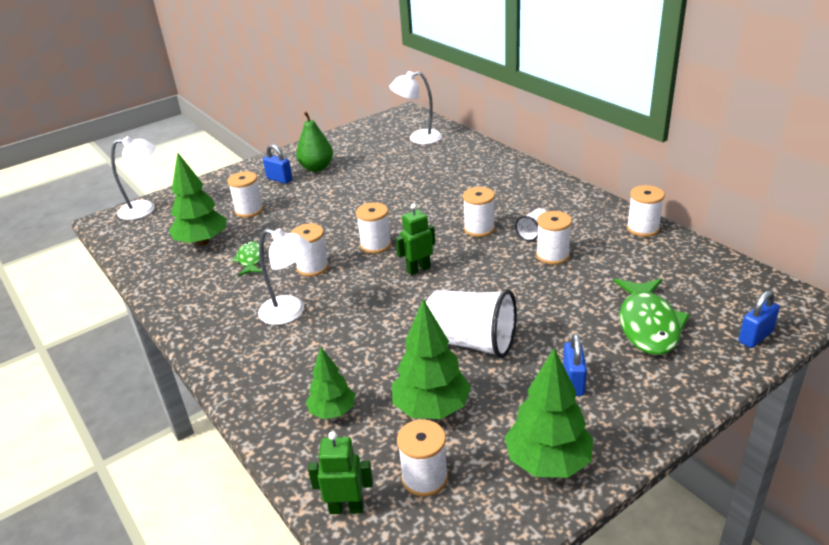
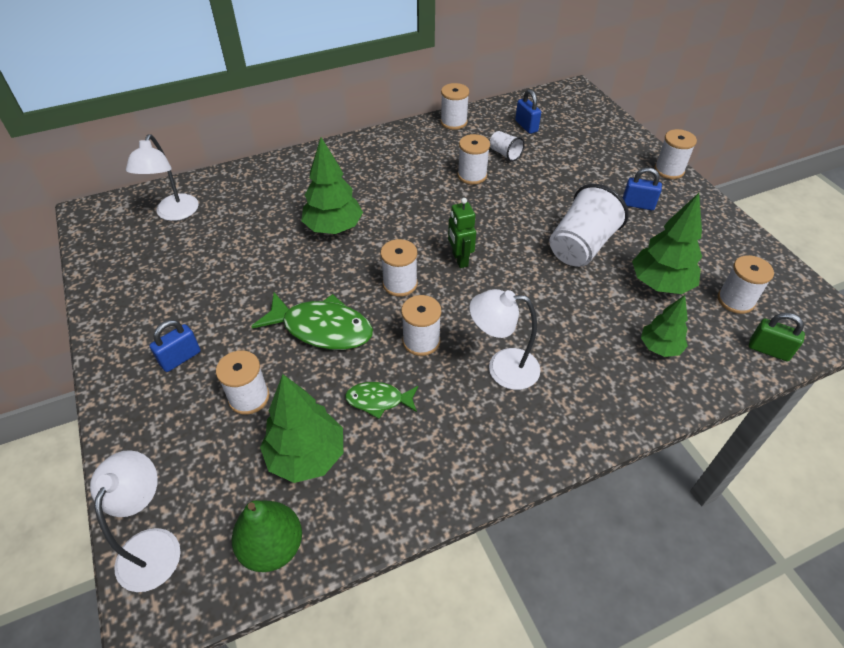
camera: 80 degrees left, 15 degrees up
(290, 313) = (502, 368): white lamp -> white lamp turned 120 degrees counterclockwise
(316, 168) = (178, 315): green pear -> green pear (272, 547)
(346, 508) = (768, 350): green robot -> green padlock
(479, 229) = (407, 207): white spool -> white spool (669, 170)
(533, 233) = (432, 177): white cup -> white cup (505, 154)
(548, 462) = (718, 236): green tree -> green tree (333, 228)
(648, 325) = (580, 155): green fish -> green fish (322, 328)
(755, 337) = (603, 118): blue padlock -> blue padlock (526, 126)

